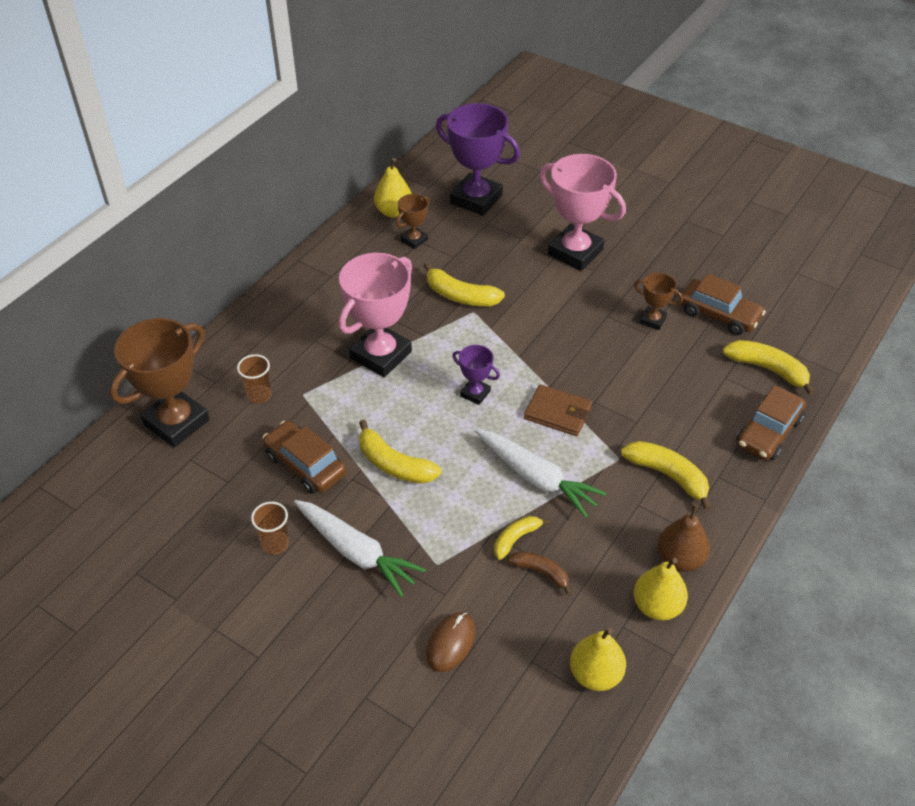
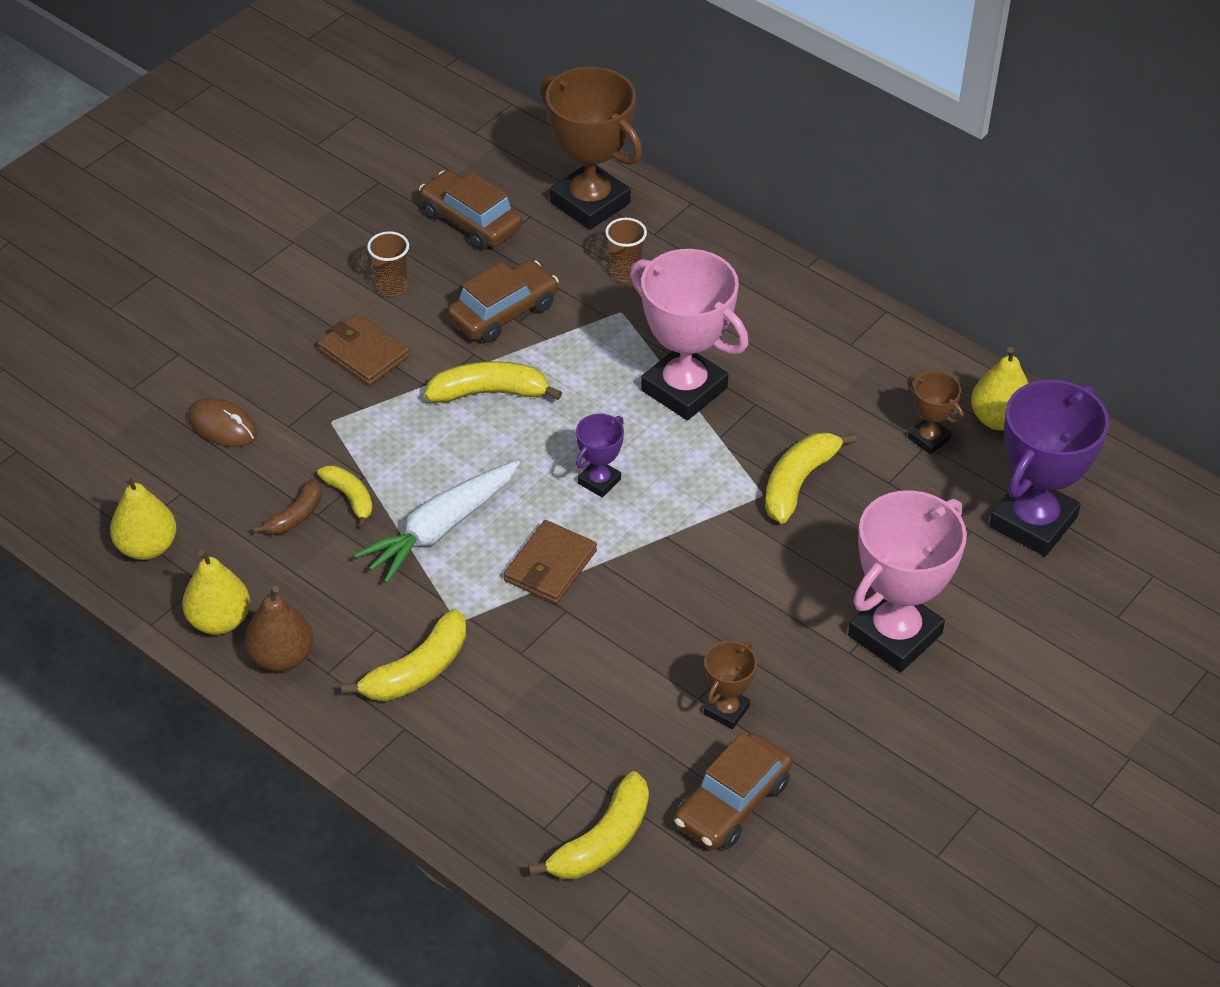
camera: 95 degrees right, 0 degrees up
(356, 552) = (364, 353): white carrot -> brown wallet
(394, 464) = (489, 392): yellow banana -> yellow banana turned 45 degrees clockwise
(768, 432) = (474, 809): brown car -> brown car (470, 221)

